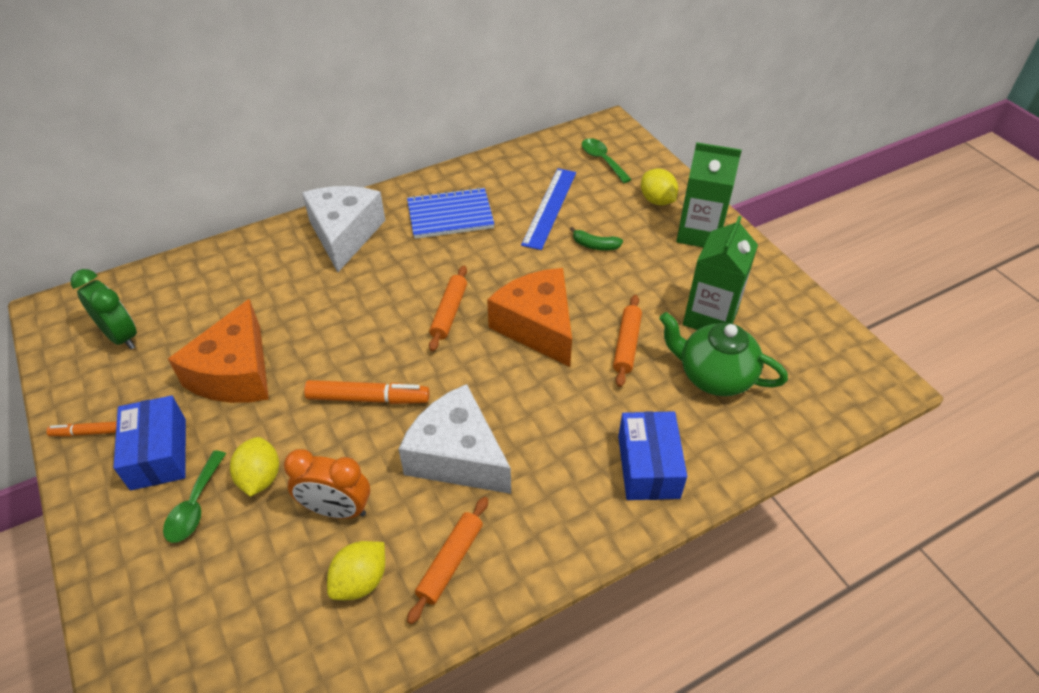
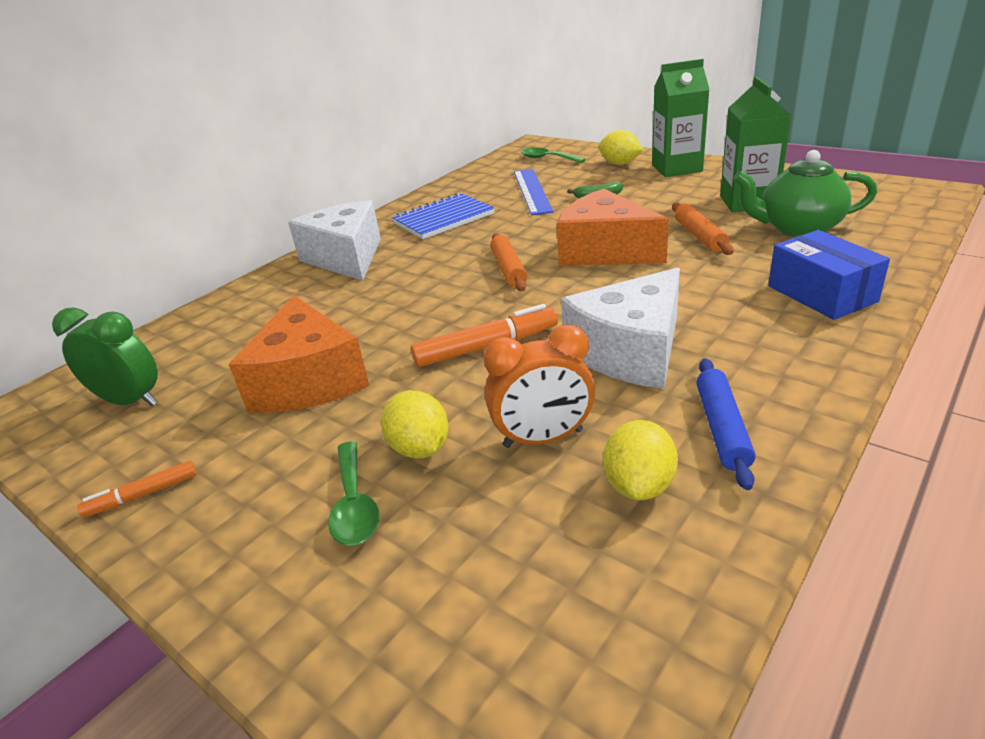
camera: 20 degrees left, 15 degrees down
(158, 453) = (261, 478): blue box -> none
(450, 562) = (722, 428): orange rolling pin -> blue rolling pin
(457, 456) = (630, 351): white cheese -> white cheese turned 60 degrees counterclockwise

